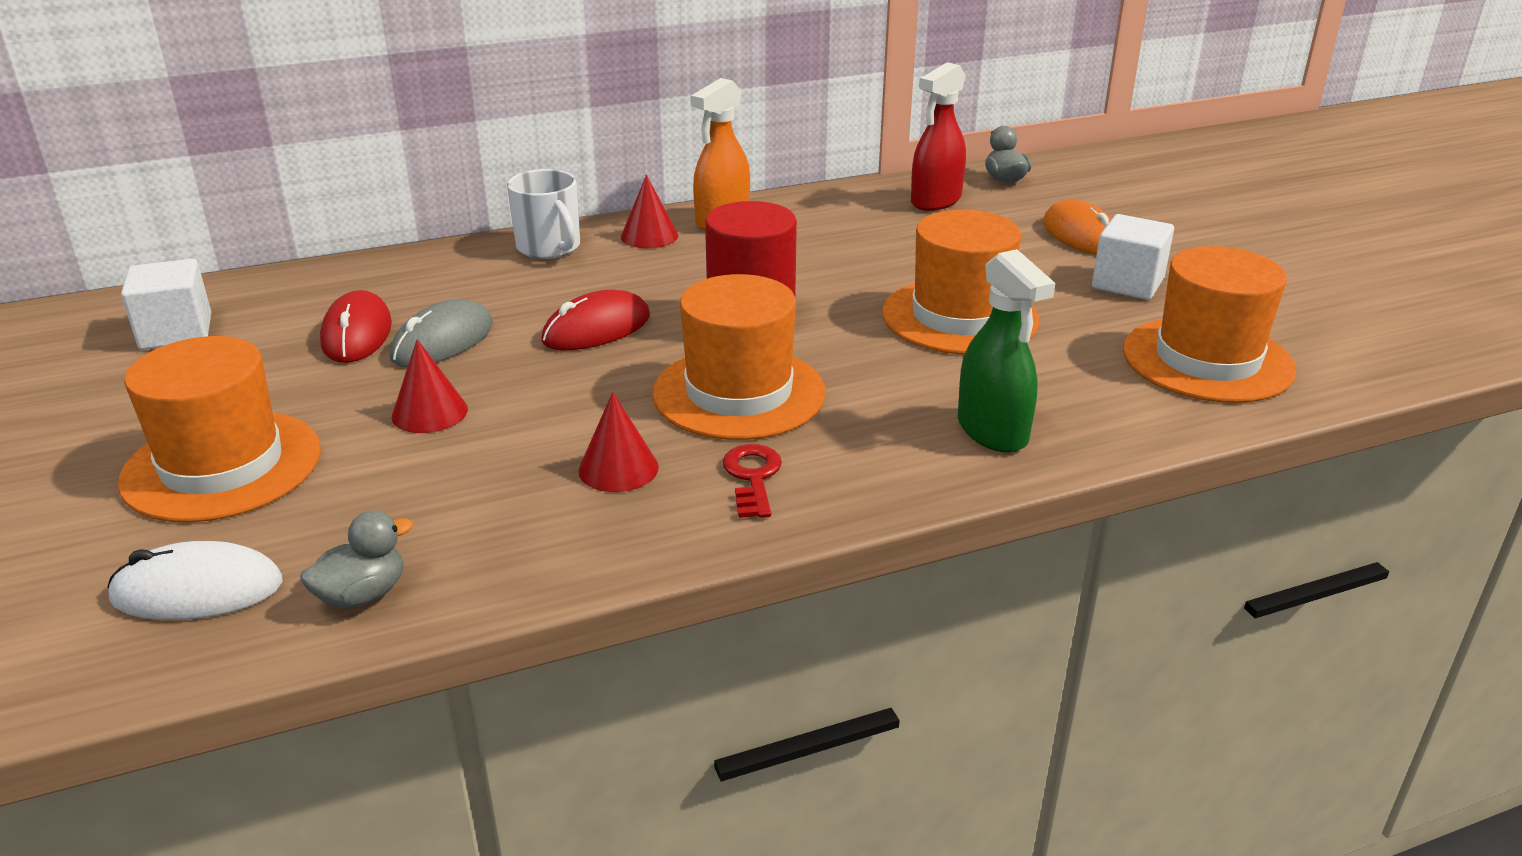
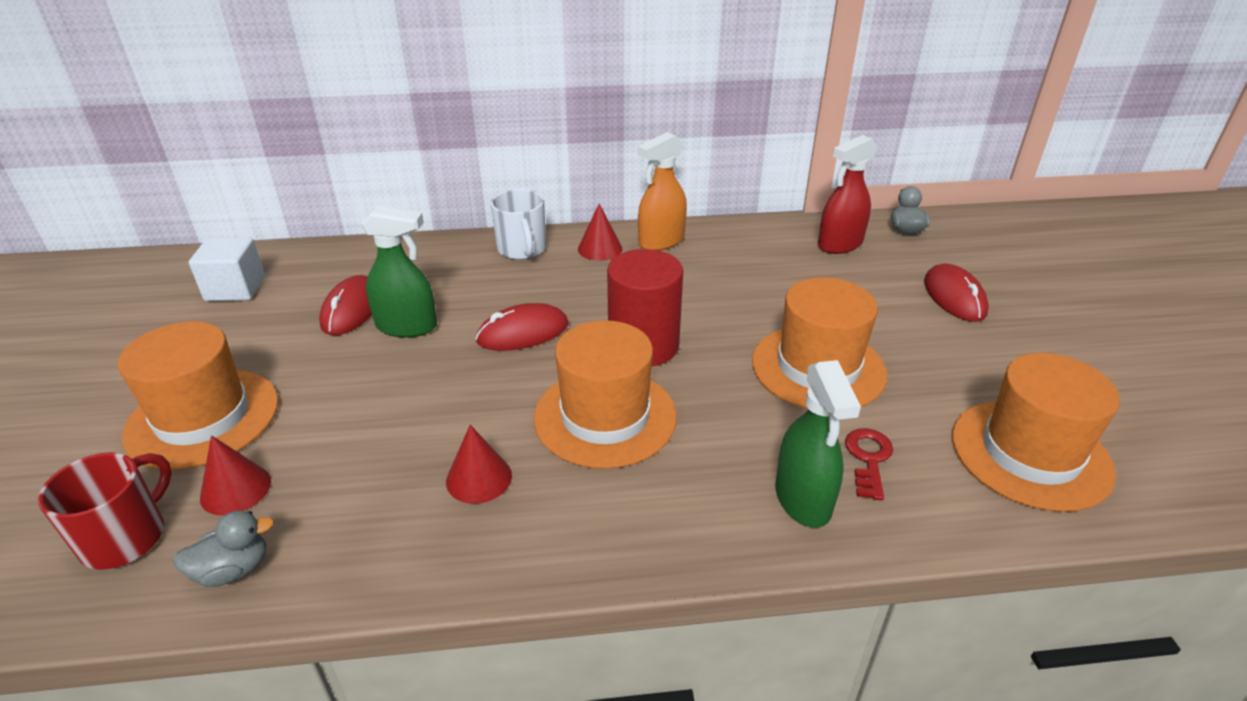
camera: 15 degrees right, 5 degrees up
(197, 590) = (126, 537): white mouse -> red mug
(429, 412) = (366, 394): red cone -> red cone (235, 489)
(443, 341) = (407, 326): grey mouse -> green spray bottle
(752, 477) = (580, 510): red key -> red key (868, 459)
(1081, 235) = (954, 297): orange mouse -> red mouse
(1127, 283) = (980, 355): white cube -> none

